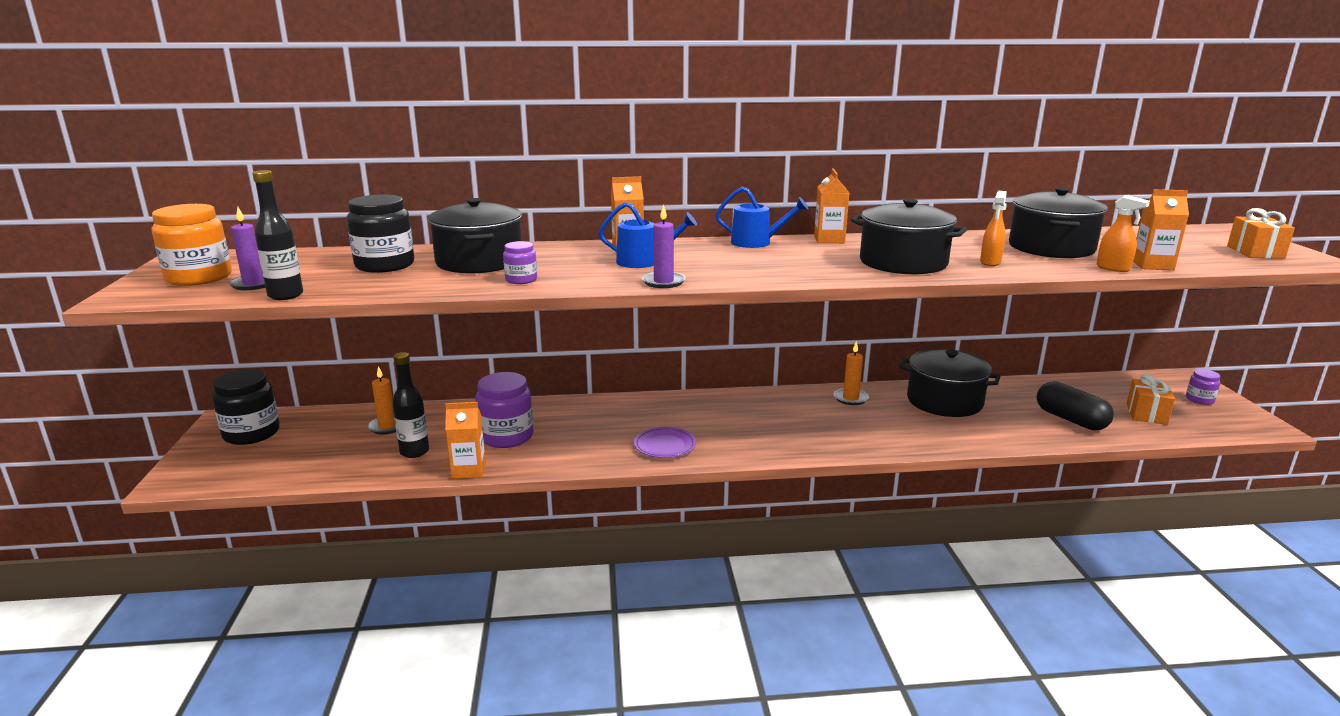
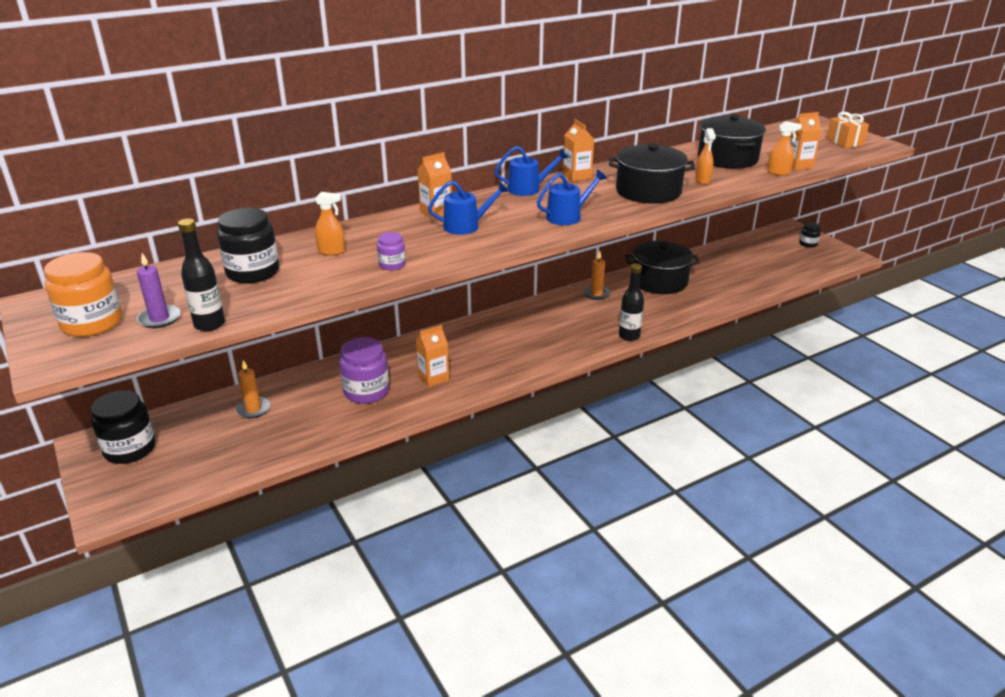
camera: 25 degrees left, 10 degrees up
(414, 452) = (301, 425): black bottle -> black bottle (629, 336)
(468, 470) = (363, 428): orange carton -> orange carton (433, 378)
(479, 261) = (332, 252): black pot -> orange spray bottle
(663, 282) = (504, 244): purple candle -> none
(665, 446) = (496, 367): purple plate -> none
(771, 270) = (567, 216): none -> blue watering can
(1071, 420) = (744, 278): black capsule -> none
(1146, 414) = (785, 262): orange gift -> none
(1199, 399) = (808, 244): purple jar -> black jar

